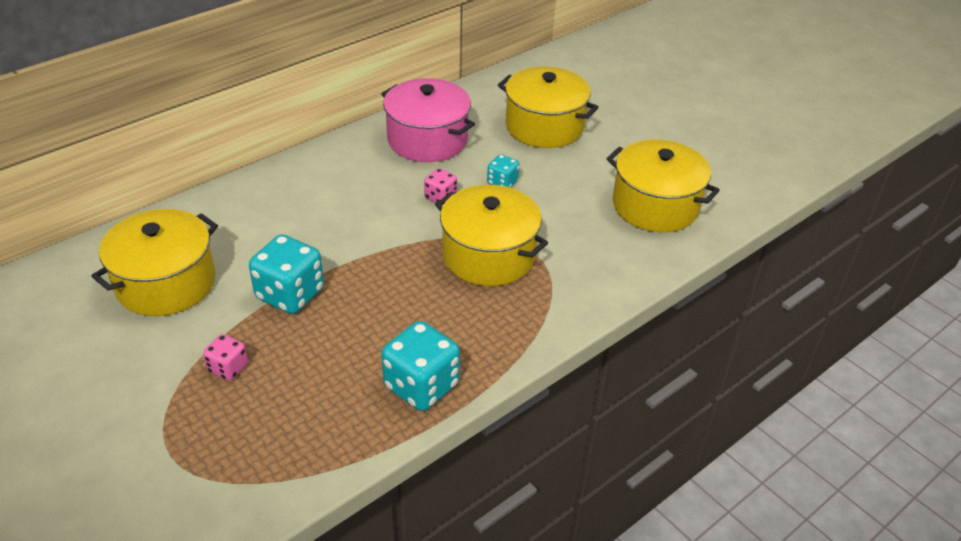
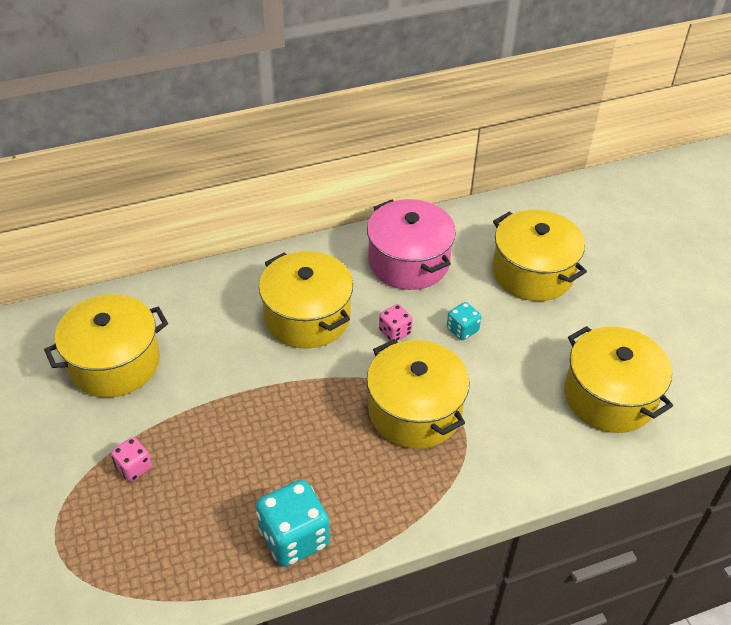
camera: 20 degrees right, 5 degrees up
(290, 294) = (215, 404): turquoise dice -> none
(350, 202) = (307, 317): none -> yellow pot

